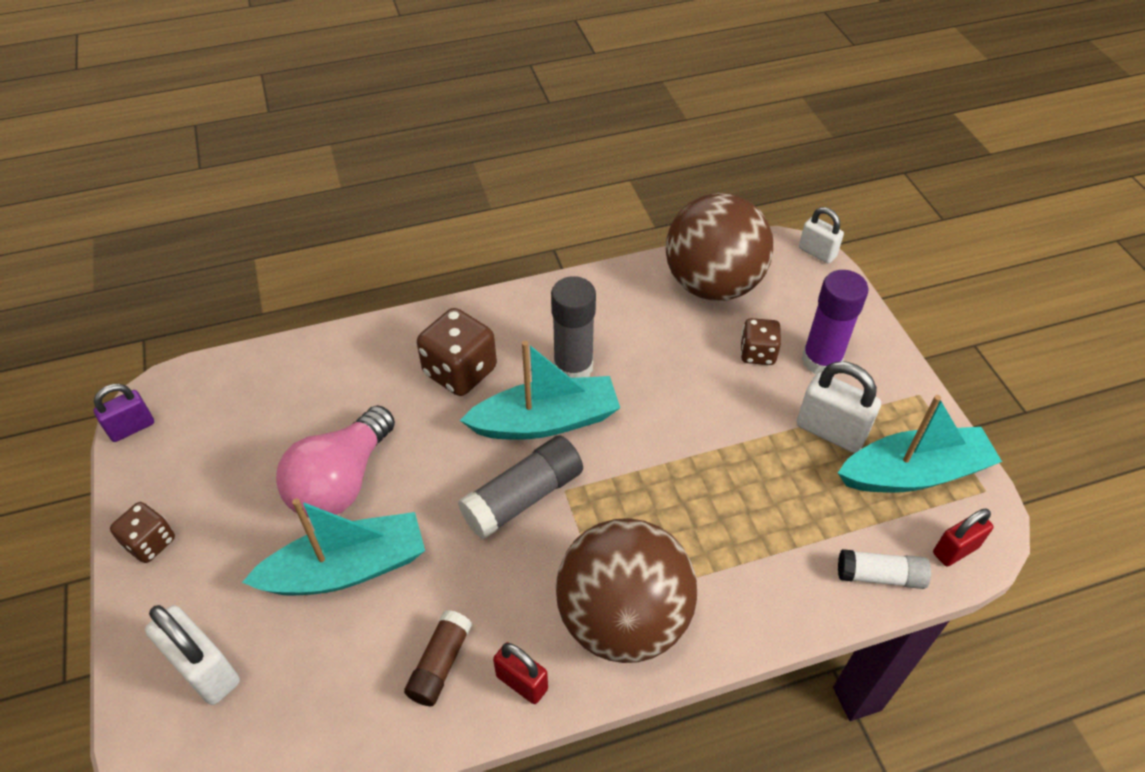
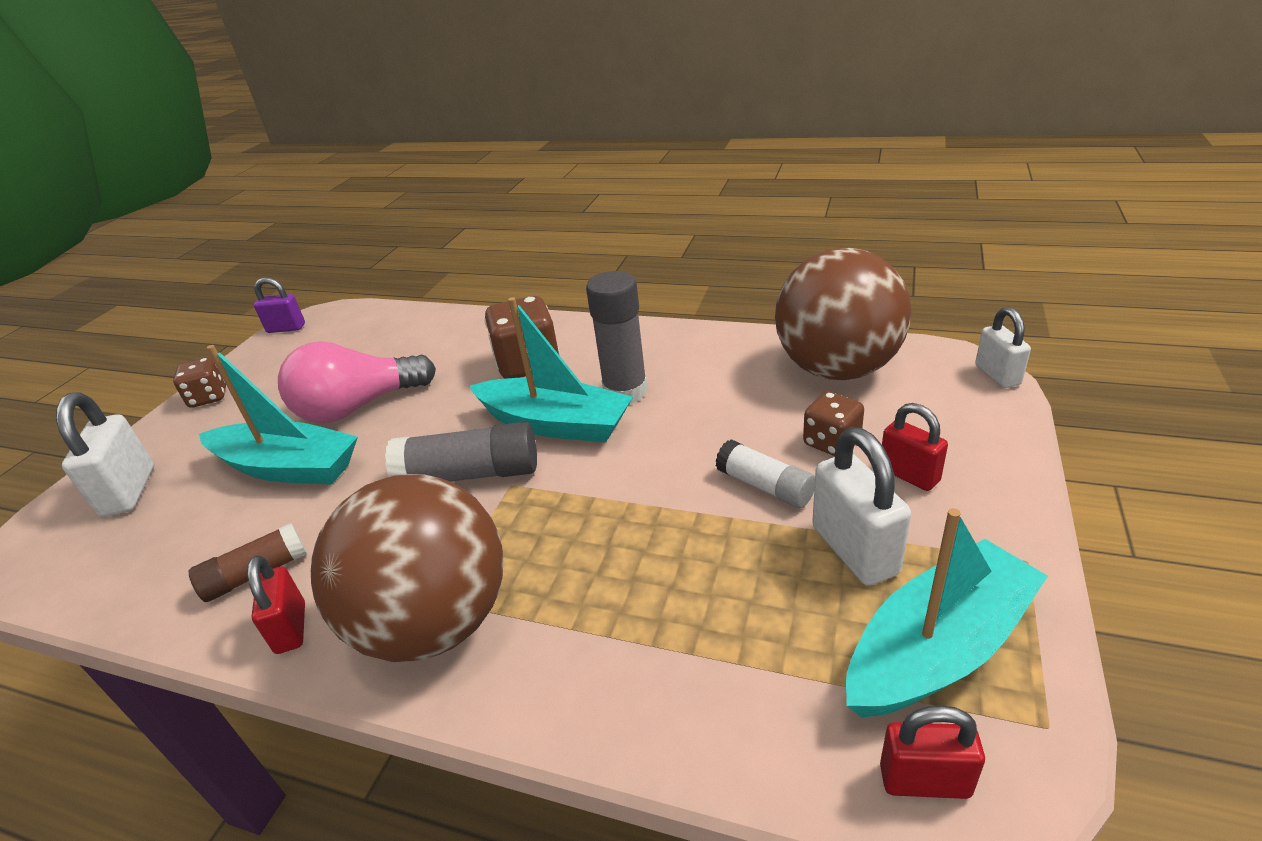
camera: 40 degrees right, 15 degrees down
(821, 360) = (909, 475): purple glue stick -> red padlock
(880, 576) = (772, 748): white glue stick -> white glue stick (765, 486)
(914, 473) = (938, 648): turquoise boat -> turquoise boat turned 60 degrees counterclockwise

